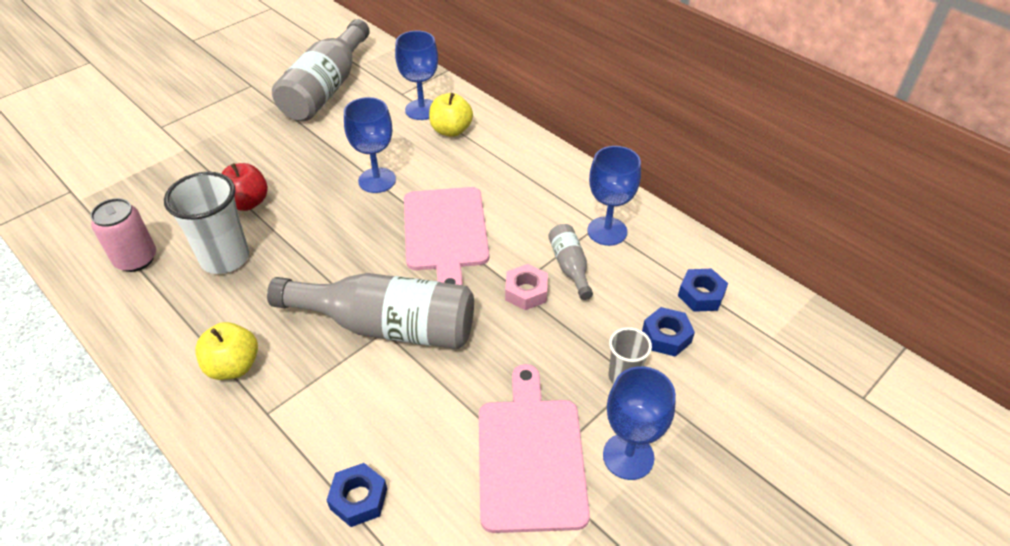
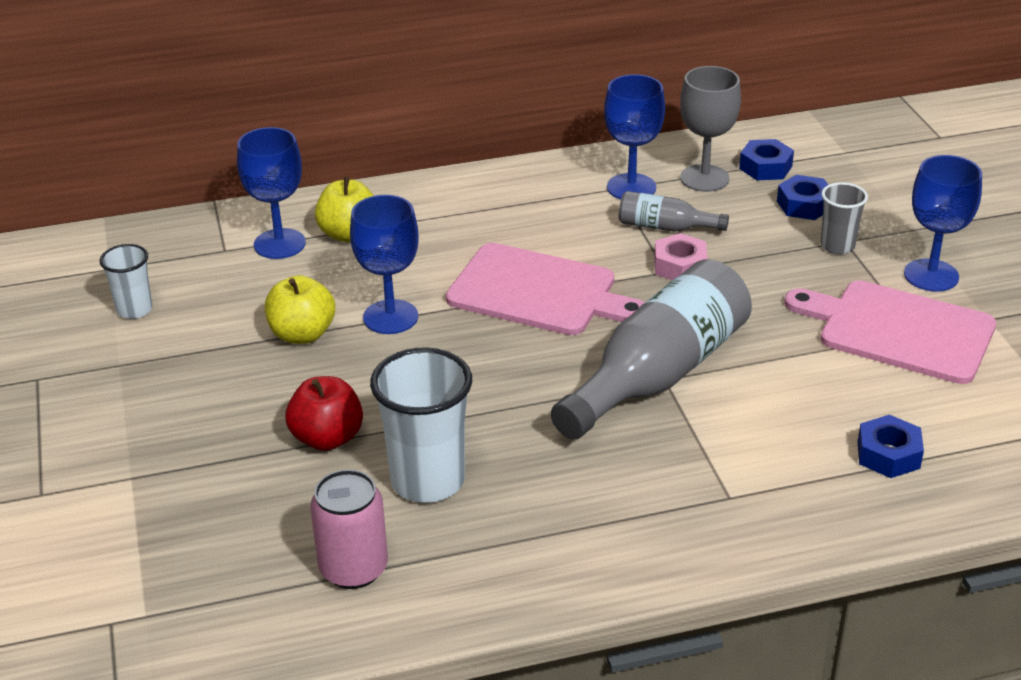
camera: 60 degrees left, 10 degrees down
(233, 366) = (635, 510): yellow apple -> yellow apple (302, 334)
(326, 88) = (134, 309): grey bottle -> white cup
(653, 265) = (704, 178): none -> grey goblet

